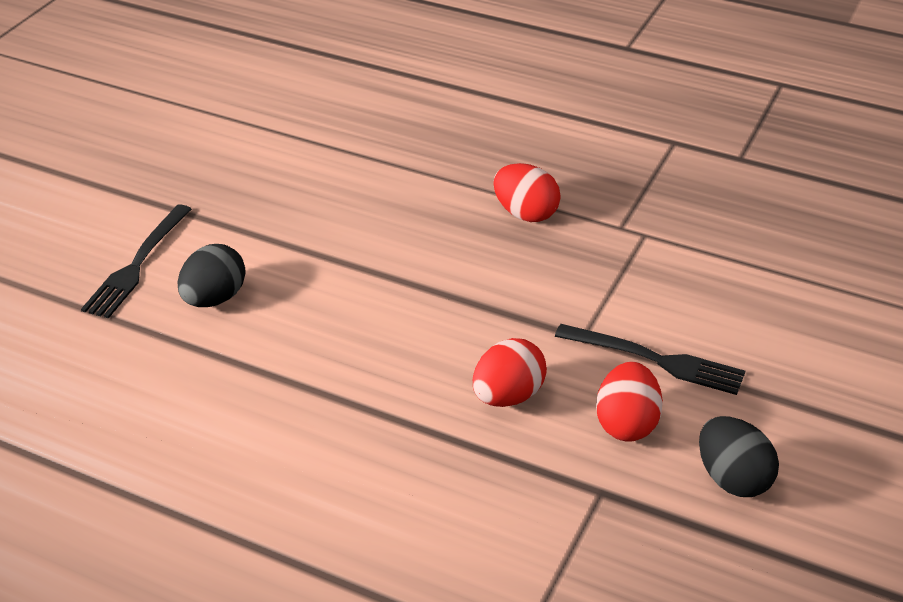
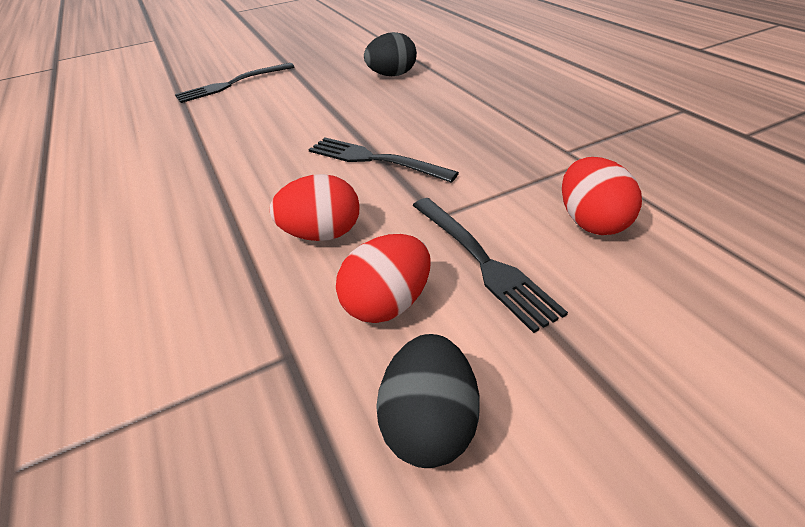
camera: 40 degrees right, 0 degrees up
(215, 298) = (241, 110): black egg -> black egg (392, 75)
(458, 304) = (373, 159): none -> black fork
(526, 213) = (496, 121): red egg -> red egg (592, 222)

